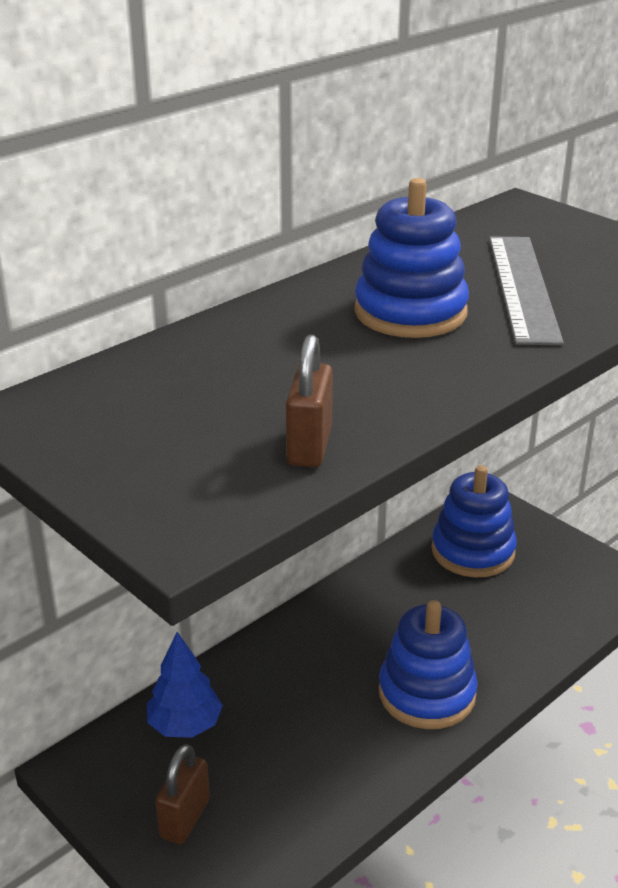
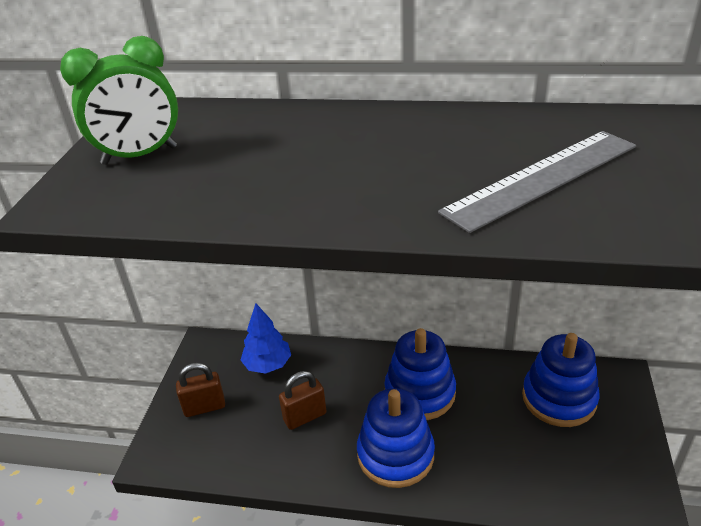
camera: 55 degrees right, 5 degrees up
(150, 446) = (140, 155): none -> green clock
(309, 446) = (189, 200): brown padlock -> brown padlock (305, 417)
(410, 312) = (423, 155): blue stacking toy -> blue stacking toy (420, 393)

